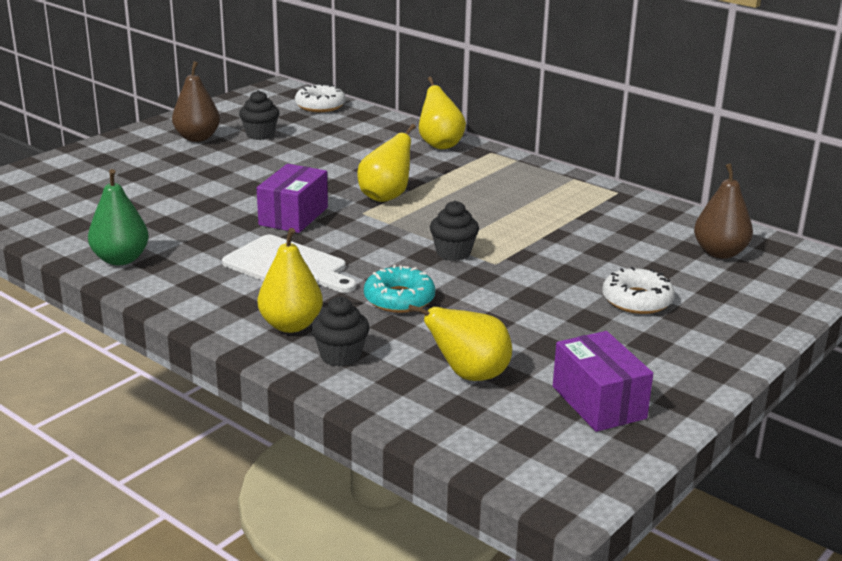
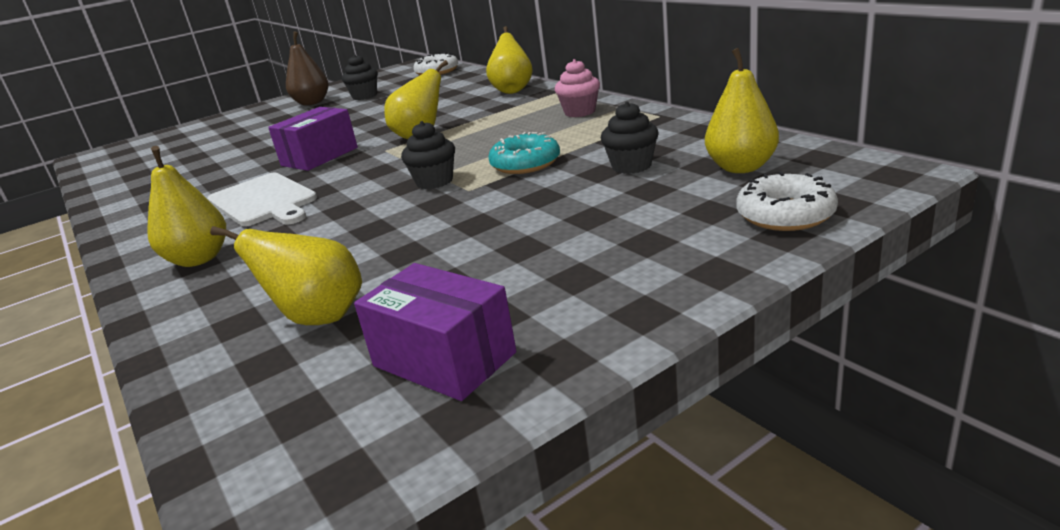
camera: 20 degrees right, 0 degrees up
(120, 259) = (132, 200): green pear -> none
(340, 356) = (208, 292): black cupcake -> black cupcake (631, 166)
(399, 299) = (333, 229): turquoise donut -> turquoise donut (525, 164)
(536, 181) = (580, 112): none -> pink cupcake
(599, 402) = (444, 359): purple box -> purple box turned 45 degrees counterclockwise
(637, 300) = (598, 224): white donut -> white donut (785, 214)
(719, 253) = (741, 167): brown pear -> yellow pear

